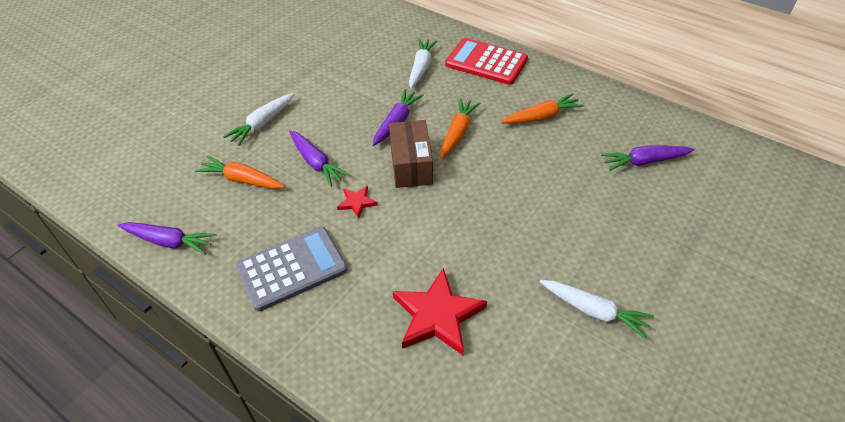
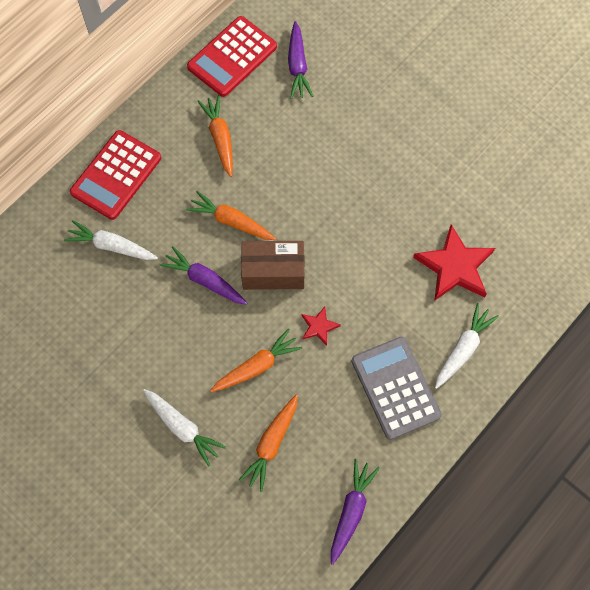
camera: 85 degrees left, 20 degrees up
(316, 163) = (256, 366): purple carrot -> orange carrot
(593, 311) = (458, 149): white carrot -> white carrot (463, 349)
(632, 115) = (232, 57): none -> red calculator

